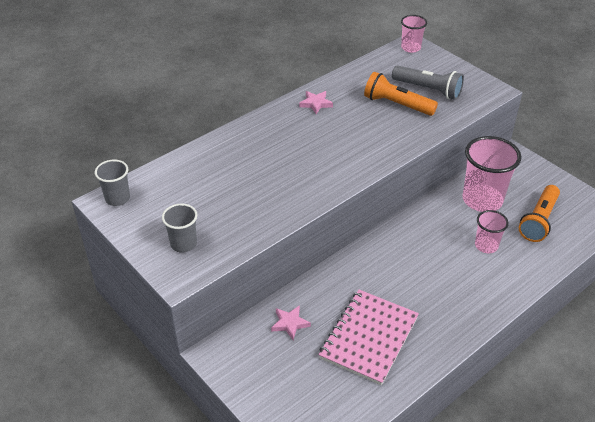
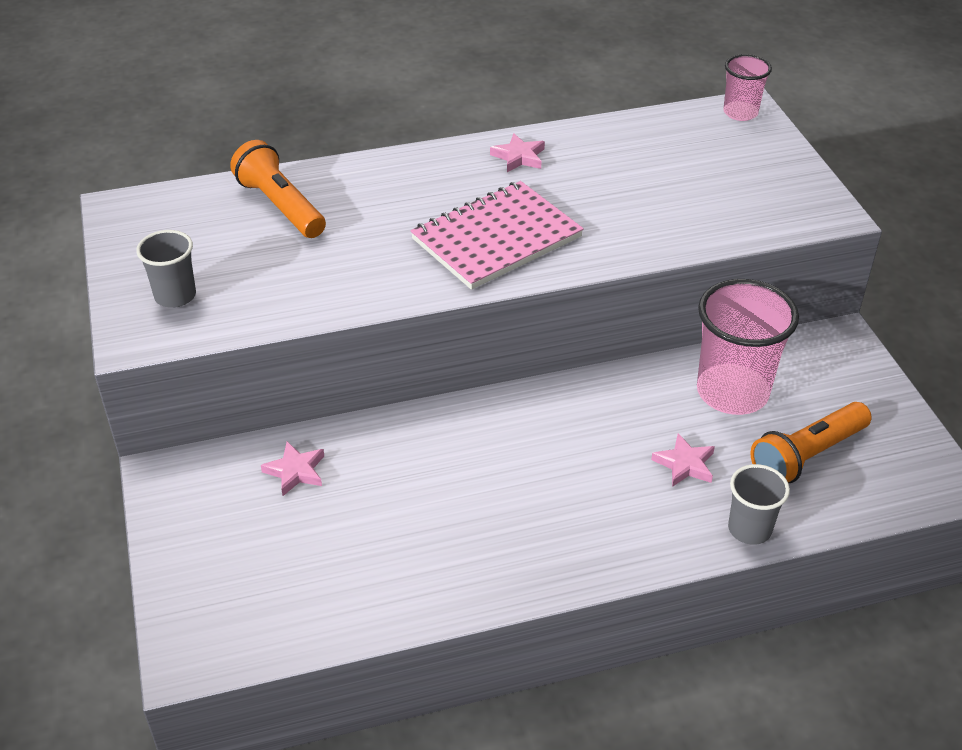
camera: 25 degrees right, 0 degrees up
(117, 198) = (138, 208): grey cup -> grey cup (749, 529)
(369, 338) = (394, 534): pink notebook -> pink notebook (496, 238)
(397, 105) = (646, 192): orange flashlight -> orange flashlight (280, 206)
(428, 90) = (717, 183): grey flashlight -> none
(486, 246) = (685, 464): pink cup -> pink star

